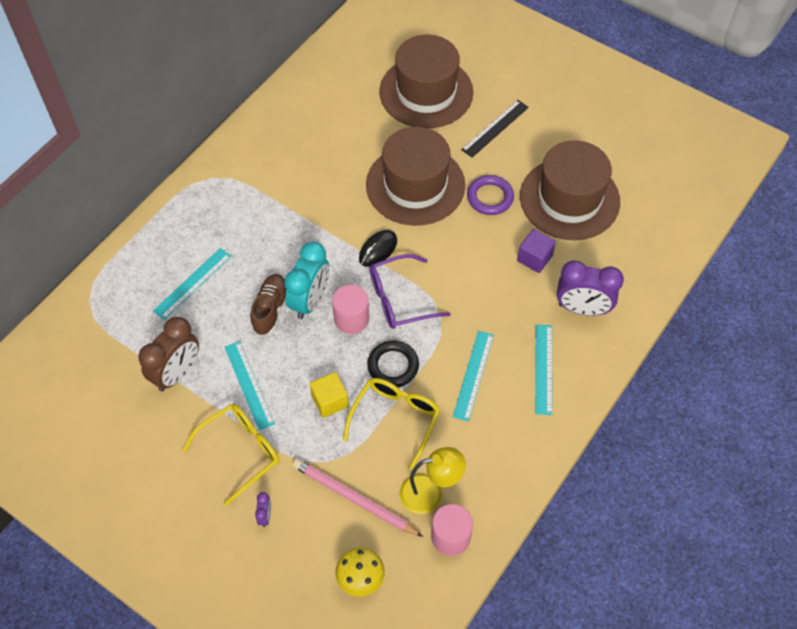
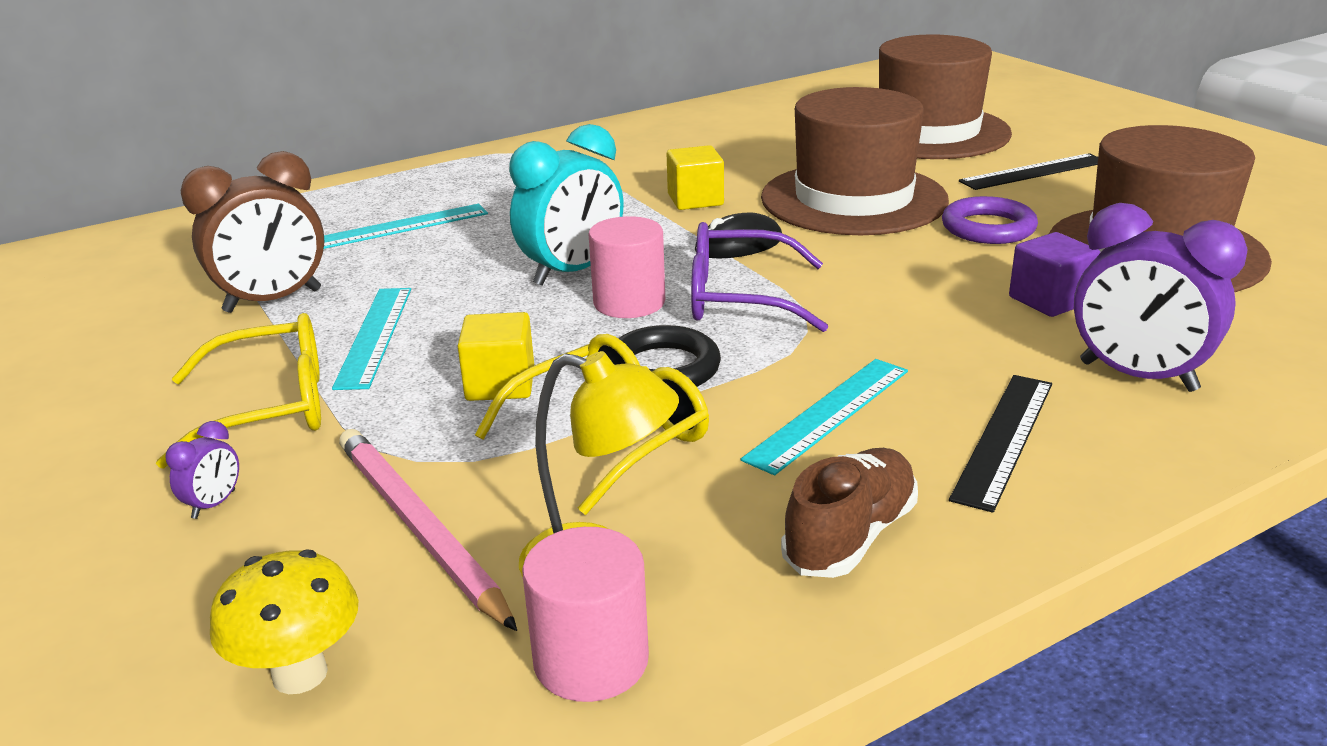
camera: 25 degrees right, 30 degrees down
(270, 309) = (496, 269): brown shoe -> brown shoe (850, 536)
(334, 209) = (695, 200): none -> yellow cube
(543, 369) = (1004, 439): turquoise ruler -> black ruler

